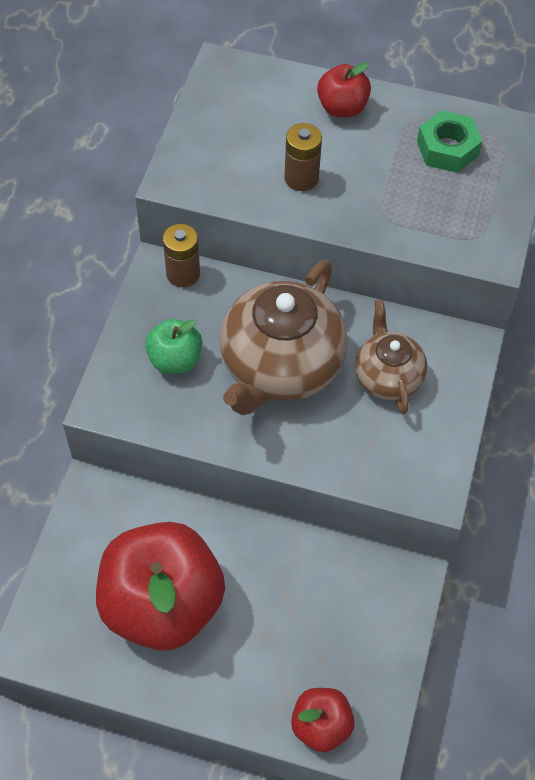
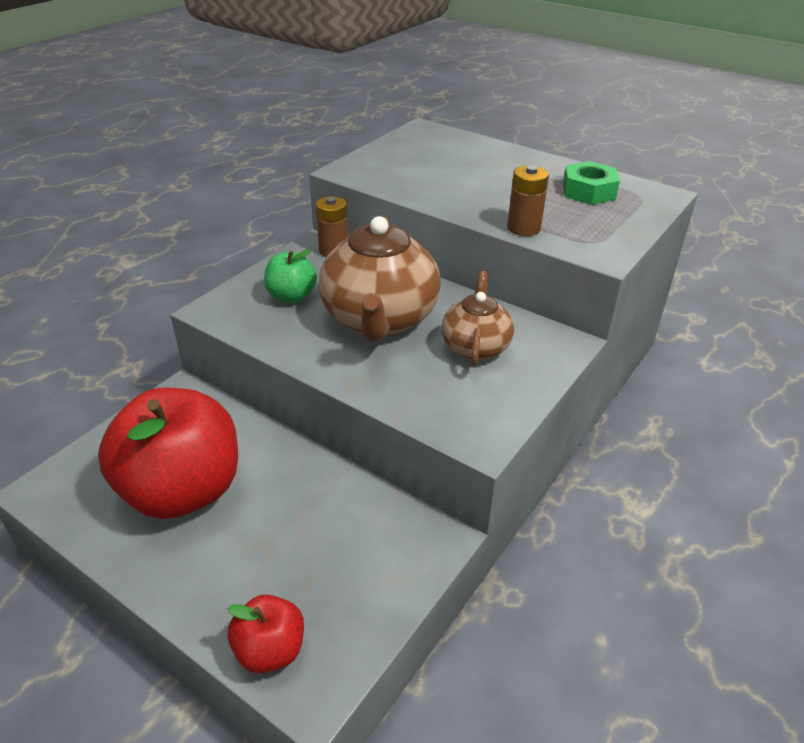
camera: 20 degrees right, 20 degrees down
(280, 366) = (379, 319): brown teapot -> brown teapot turned 45 degrees counterclockwise
(301, 178) = (450, 186): brown battery -> brown battery (523, 228)
(342, 108) = (507, 159): red apple -> none

